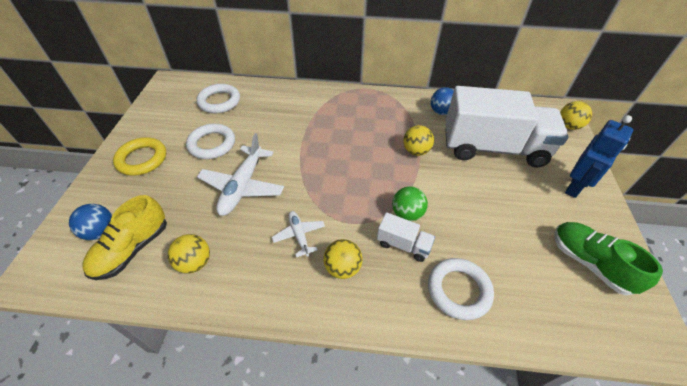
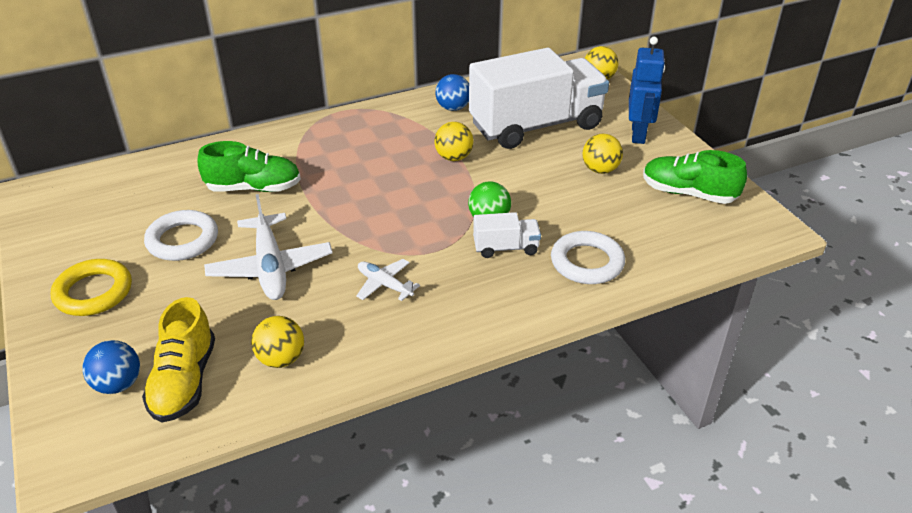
camera: 30 degrees left, 10 degrees down
(219, 101) = (143, 190): white ring -> none
(276, 124) = (254, 188): none -> green shoe
(342, 268) = (458, 292): yellow ball -> yellow ball (600, 170)

